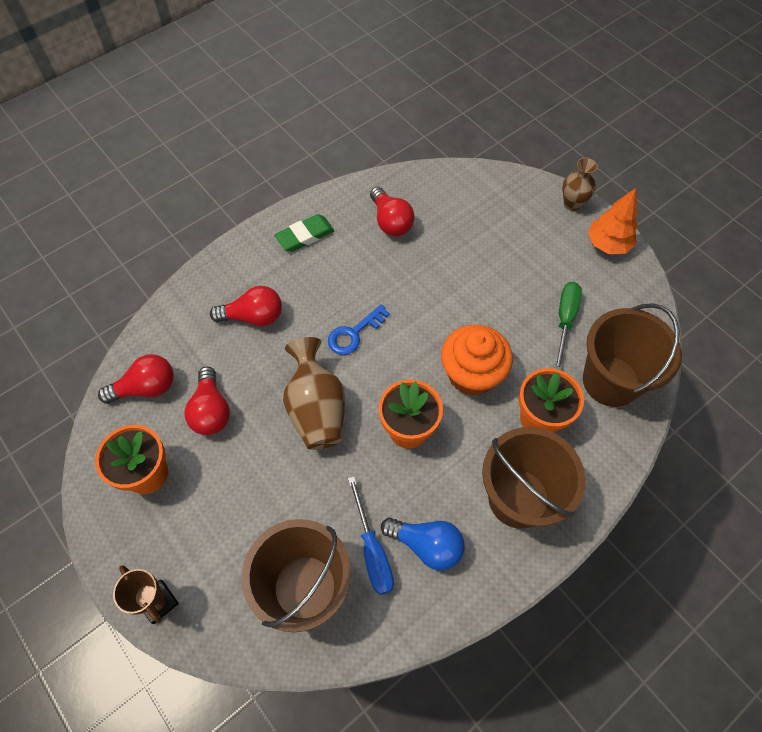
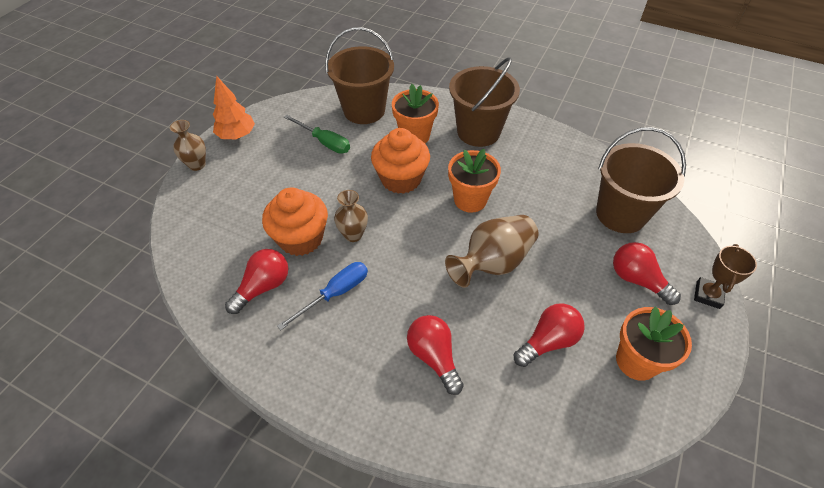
camera: 115 degrees left, 10 degrees down
(146, 388) = (567, 415): red light bulb -> red light bulb (637, 280)
(305, 236) = (311, 357): green eraser -> none
(354, 334) = (407, 266): blue key -> none
(372, 550) = (568, 189): blue screwdriver -> blue screwdriver (335, 294)
(414, 303) = (353, 235): none -> brown vase
(426, 545) = (542, 164): blue light bulb -> none
(431, 261) = (301, 238): none -> orange cupcake
(565, 321) = (324, 142): green screwdriver -> green screwdriver turned 135 degrees counterclockwise

